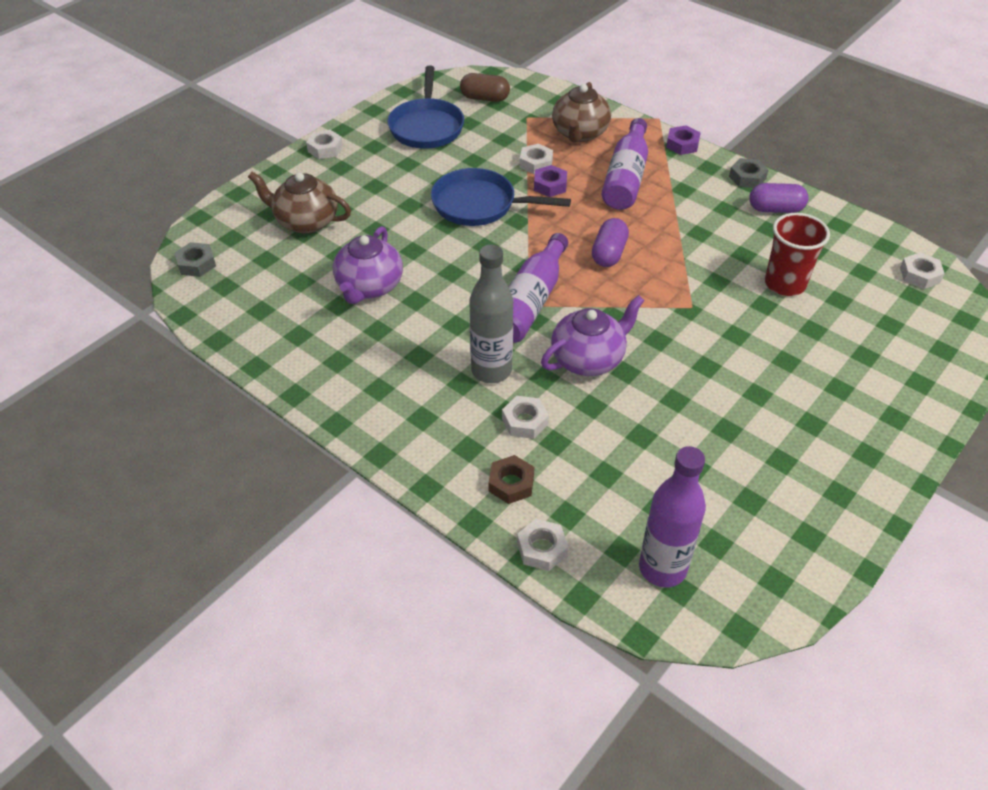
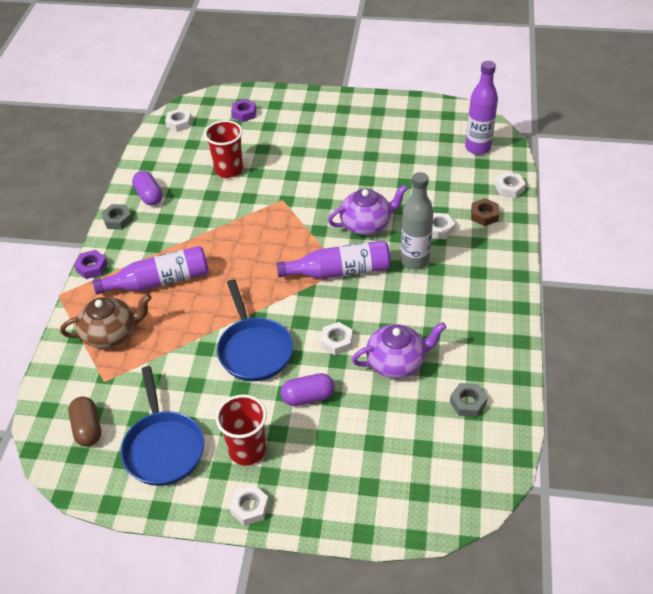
camera: 120 degrees left, 0 degrees up
(196, 264) = (468, 492): grey nut -> grey nut (468, 403)
(306, 221) = (359, 451): brown teapot -> none
(376, 164) = (247, 450): none -> red cup
(426, 126) = (163, 447): blue pan -> blue pan turned 105 degrees clockwise
(536, 163) = (174, 342): white nut -> white nut (336, 341)
(550, 185) = (199, 319): purple nut -> purple nut (244, 113)
(588, 359) = (366, 224): purple teapot -> purple teapot turned 135 degrees clockwise
(609, 253) = (258, 255): purple capsule -> purple capsule (308, 397)

